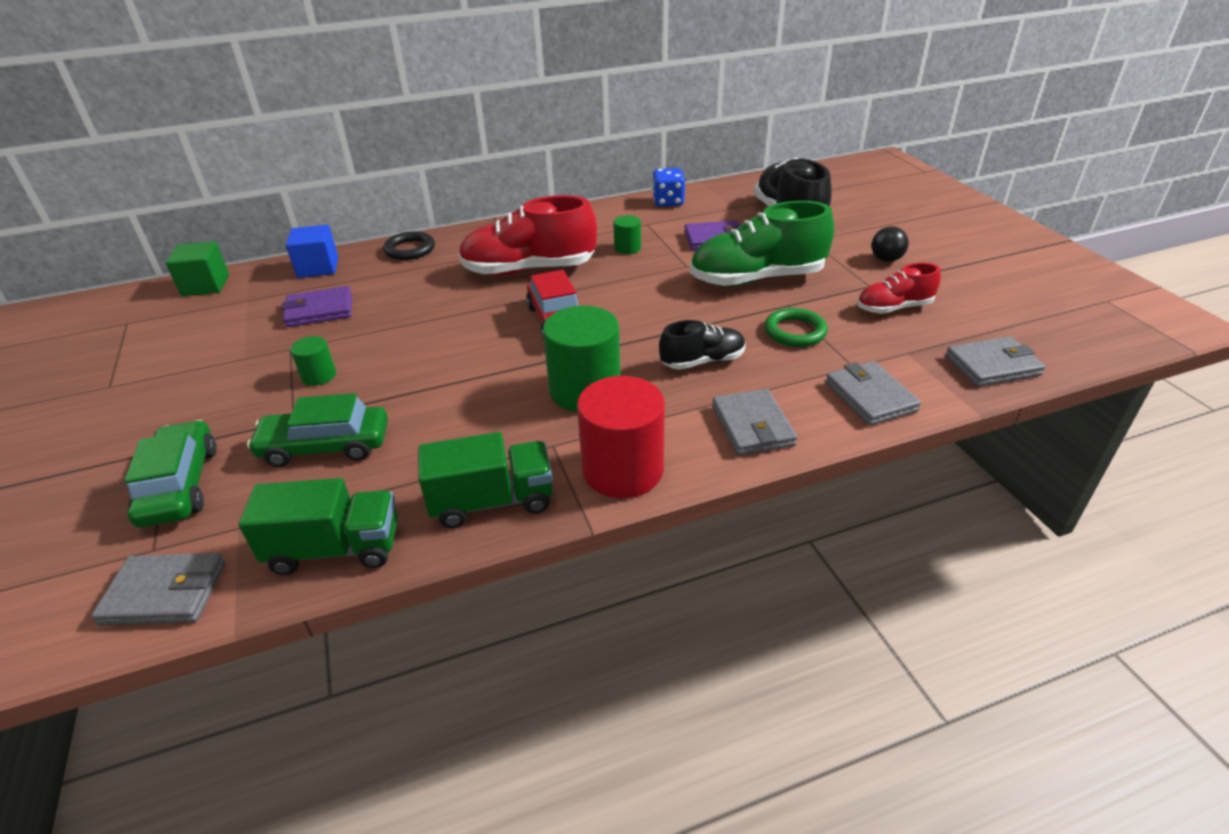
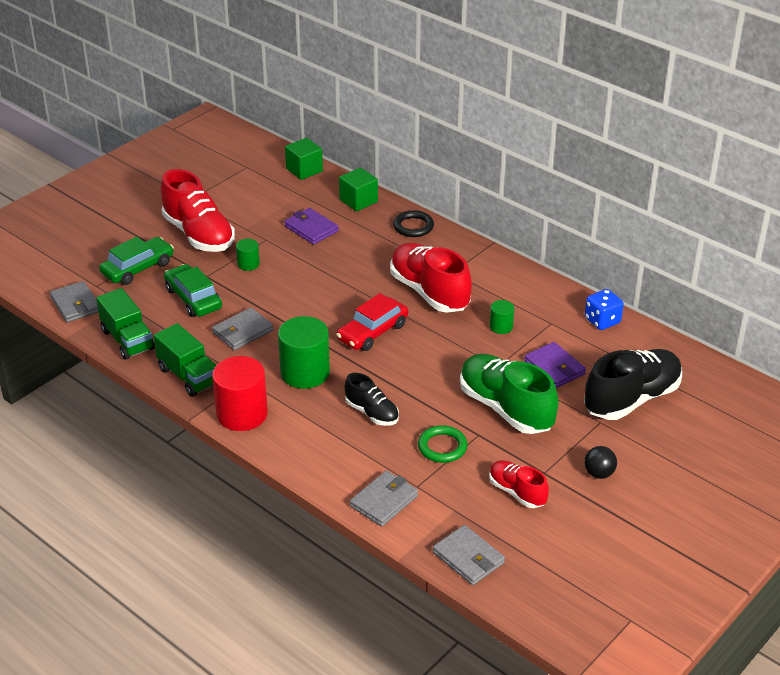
camera: 60 degrees right, 0 degrees up
(196, 401) = (199, 235): none -> red shoe
(318, 268) = (358, 201): blue cube -> green cube
(752, 426) = (316, 454): grey wallet -> grey wallet (243, 331)

